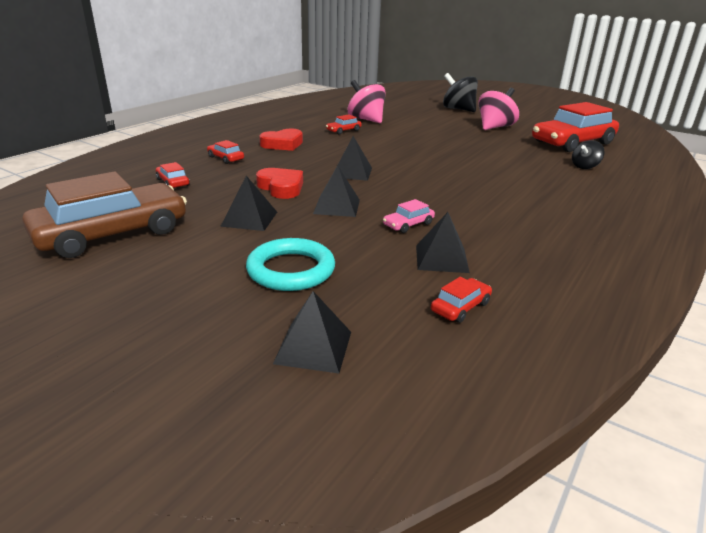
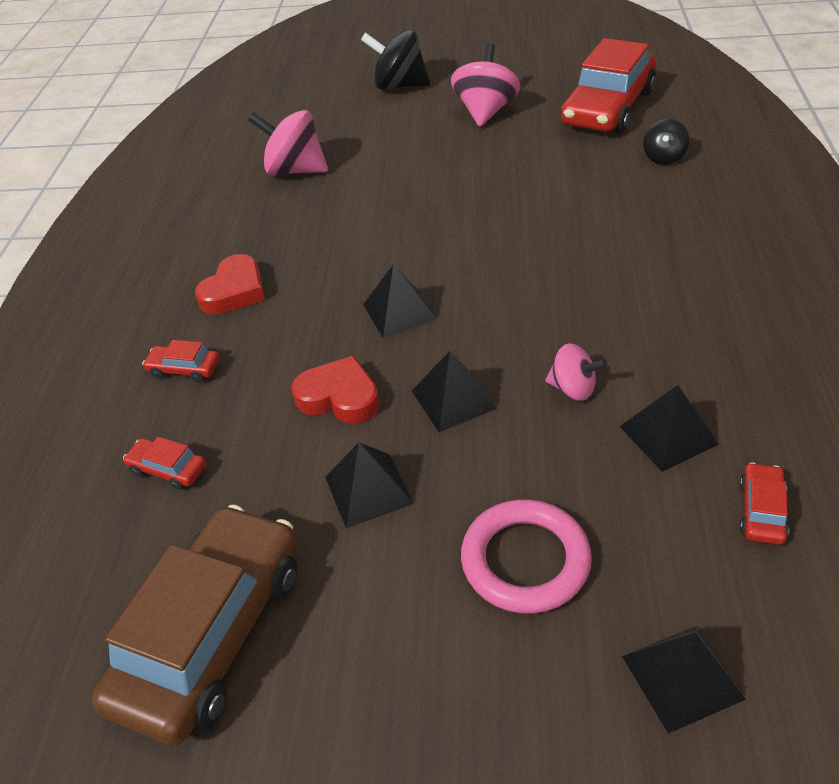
camera: 25 degrees left, 15 degrees up
(291, 270) = (525, 560): turquoise ring -> pink ring
(343, 130) = (289, 214): red car -> none
(408, 224) = (573, 389): pink car -> pink spinning top

